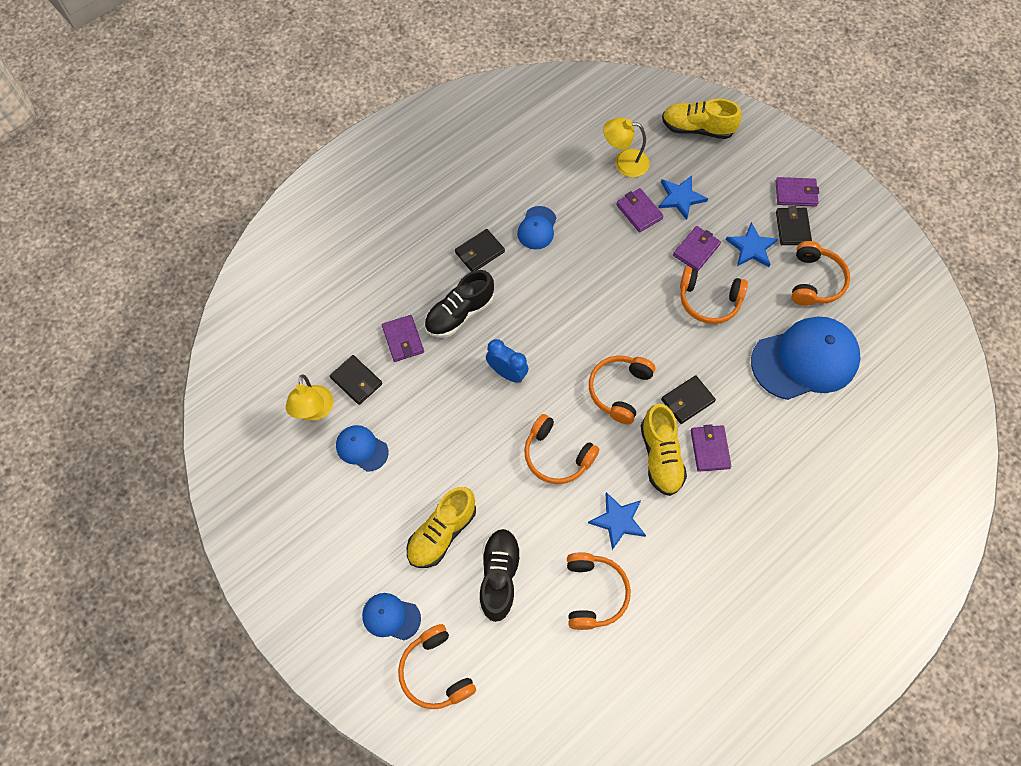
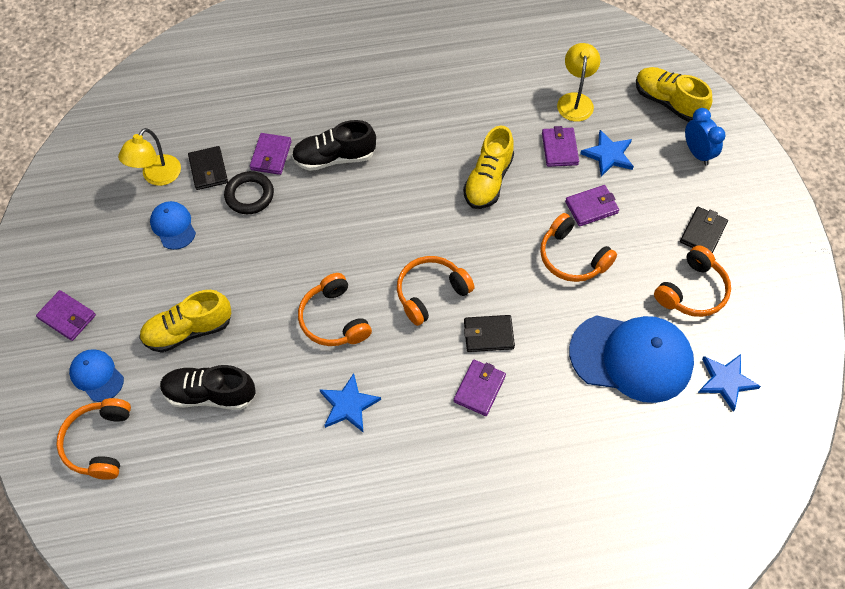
camera: 30 degrees right, 5 degrees down
(409, 385) = (249, 195): none -> black ring
(479, 252) = (388, 116): black wallet -> none
(499, 576) = (210, 394): black shoe -> black shoe turned 120 degrees counterclockwise
(507, 373) = (340, 227): blue clock -> blue clock (697, 153)
(537, 228) = (454, 119): blue cap -> none
(593, 593) = (281, 455): orange headphones -> none
(624, 162) = (575, 100): yellow lamp -> yellow lamp turned 60 degrees clockwise
(660, 456) = (428, 370): yellow shoe -> yellow shoe (488, 180)
(751, 247) = (648, 230): blue star -> blue star (726, 381)
(795, 193) = (728, 203): purple wallet -> purple wallet (67, 317)

